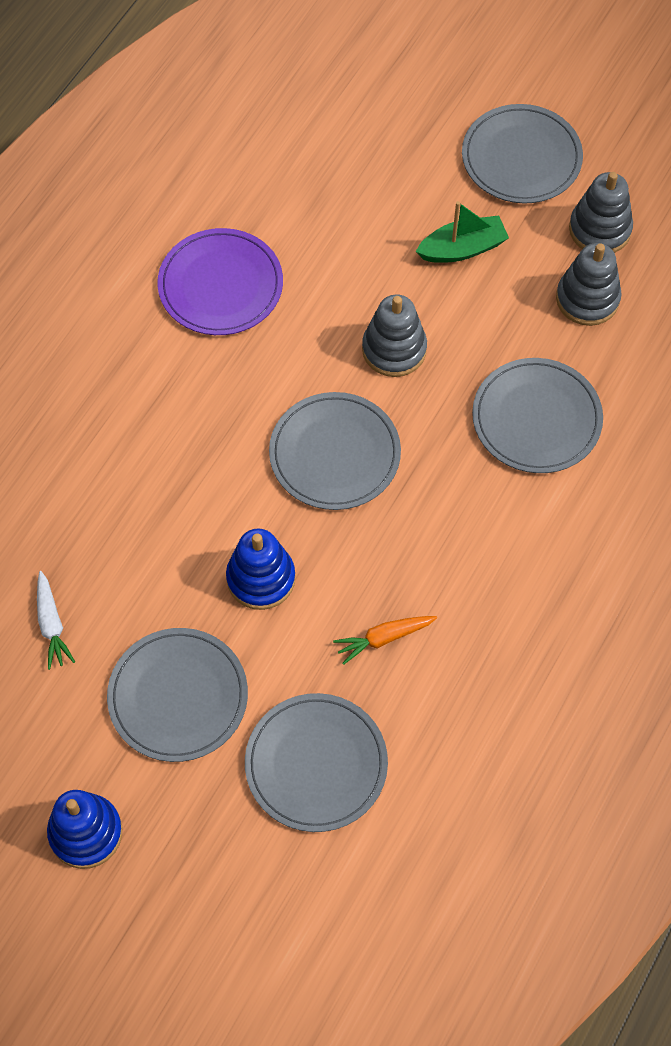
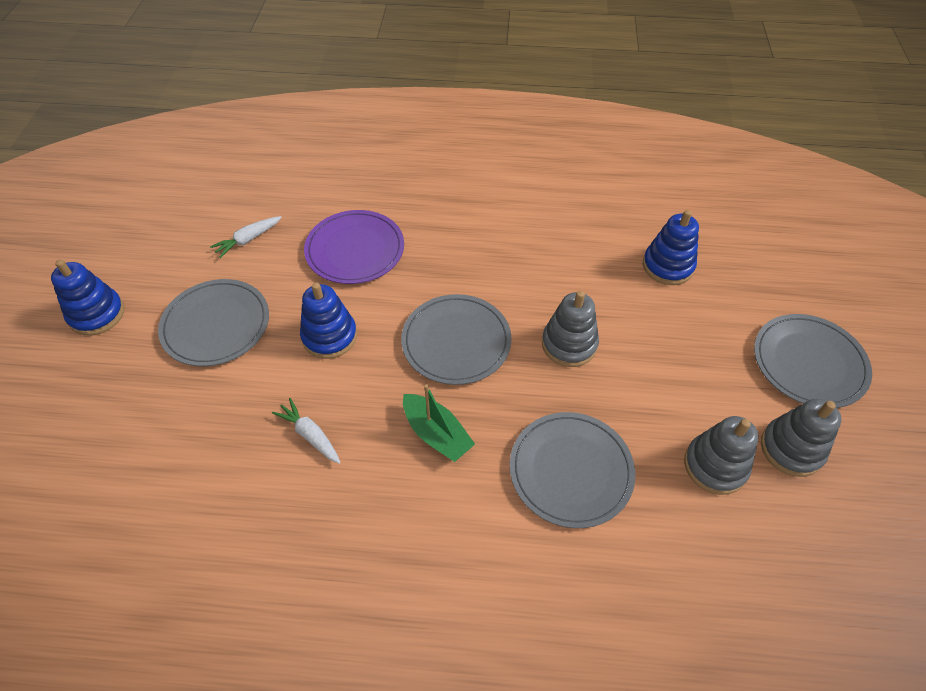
camera: 65 degrees right, 10 degrees down
(220, 285) = (552, 226): purple plate -> purple plate (355, 250)
(316, 764) = (184, 430): grey plate -> none
(341, 205) = (668, 266): none -> blue stacking toy
(383, 638) = (310, 435): orange carrot -> white carrot
(462, 249) = (691, 355): green boat -> green boat (436, 434)

